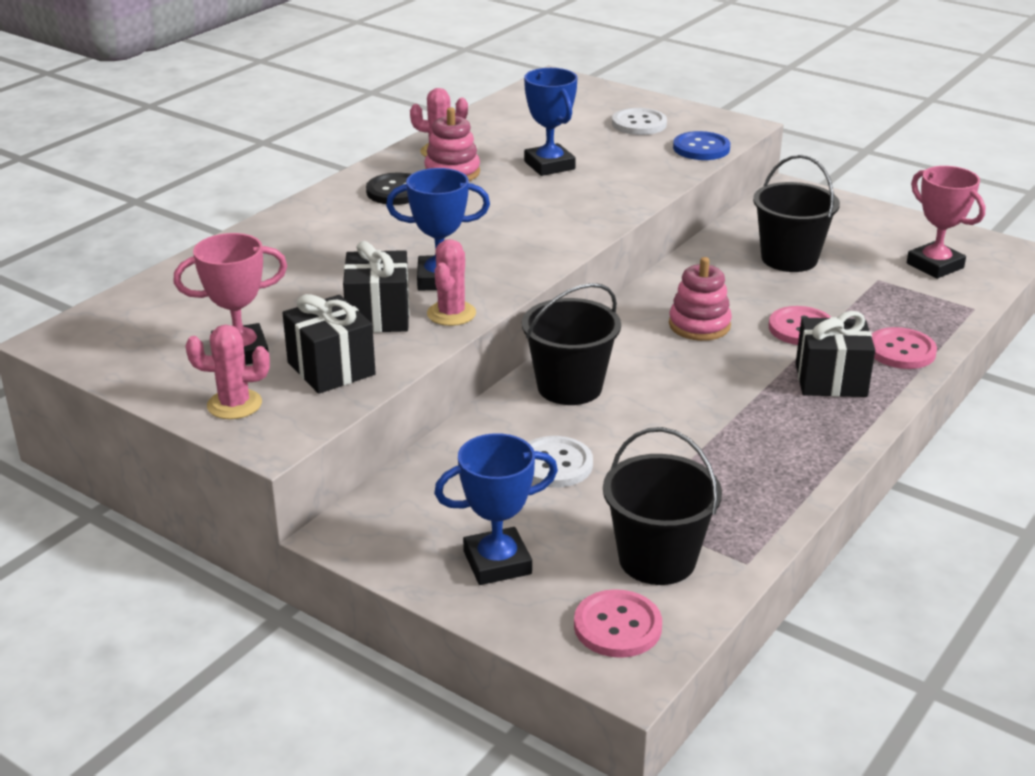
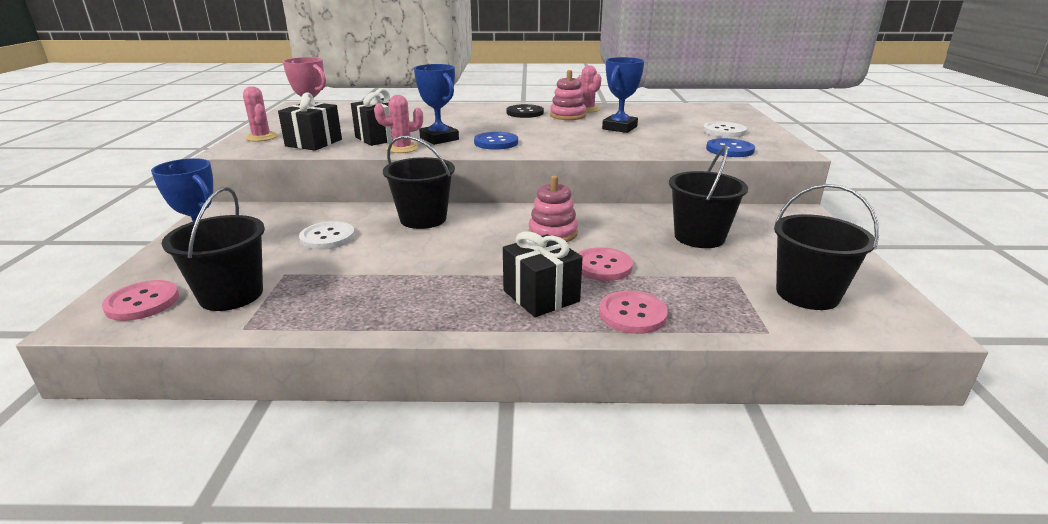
camera: 55 degrees right, 5 degrees down
(508, 251) = (496, 142): none -> blue button
(935, 265) = (807, 294): pink trophy -> black bucket

